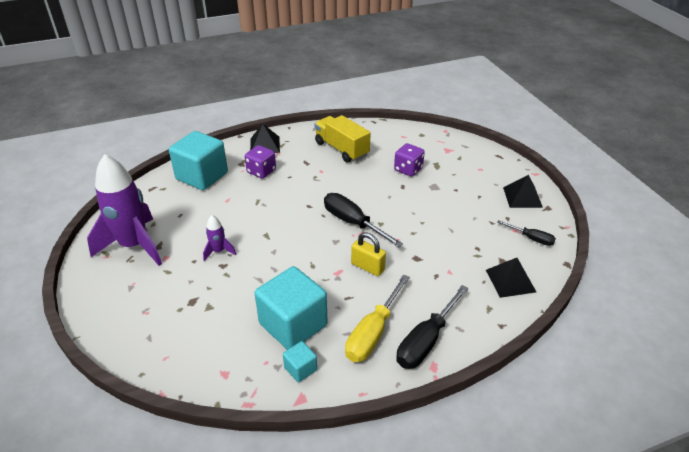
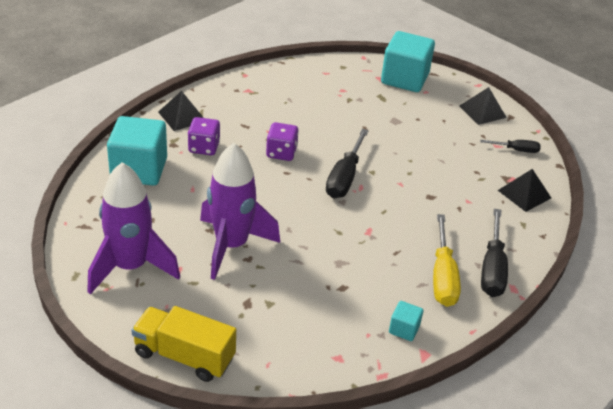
camera: 30 degrees left, 0 degrees up
(219, 251) = (231, 246): purple rocket -> purple rocket, size x2.32
(293, 324) = (365, 293): turquoise cube -> turquoise cube (404, 79)
(341, 149) = (272, 101): yellow truck -> yellow truck (184, 356)
(352, 222) = (344, 178): black screwdriver -> black screwdriver turned 90 degrees counterclockwise
(367, 267) = (392, 218): yellow padlock -> none
(408, 169) = (357, 108): purple dice -> purple dice (281, 153)

